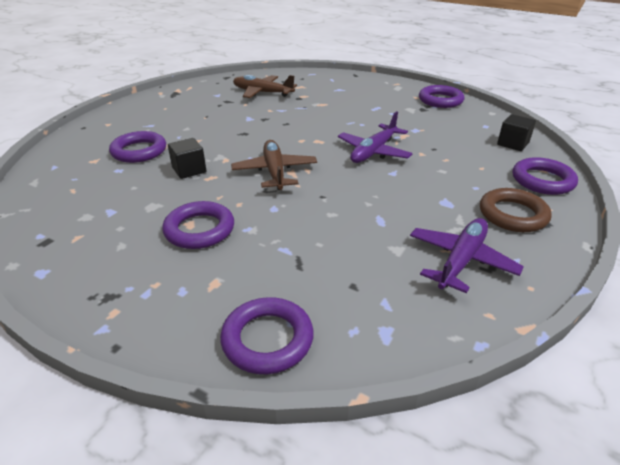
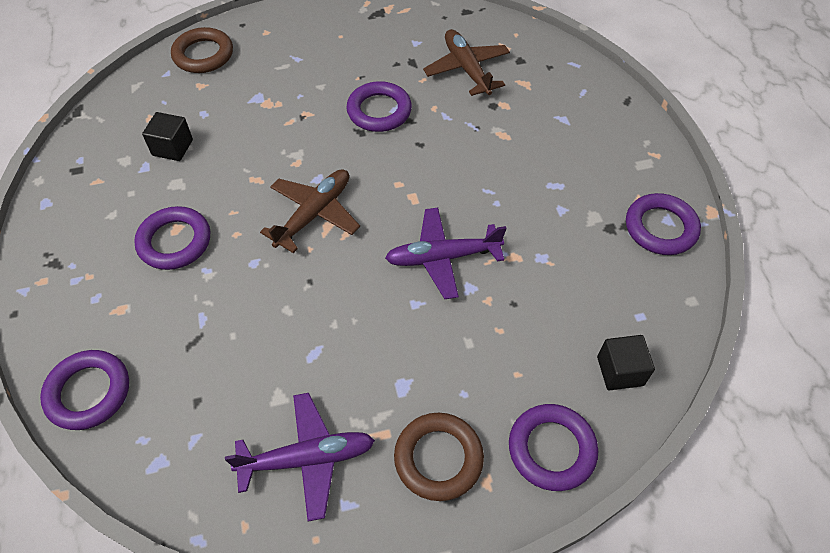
camera: 45 degrees right, 20 degrees up
(73, 148) = (203, 55): none -> brown ring
(139, 151) = (245, 96): purple ring -> purple ring (379, 111)
(189, 170) = (252, 155): black cube -> black cube (172, 147)

